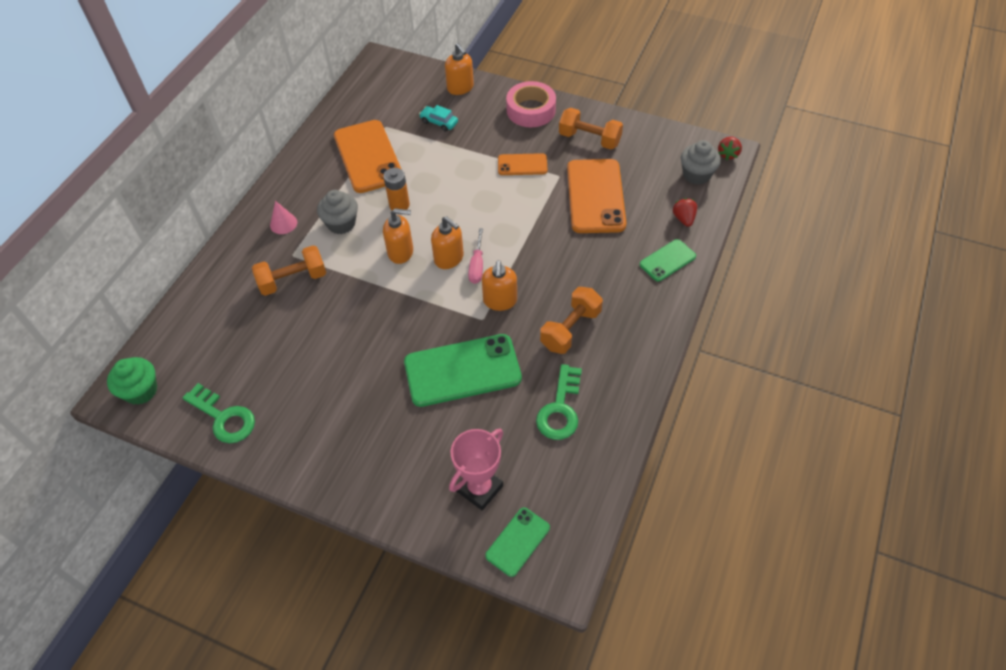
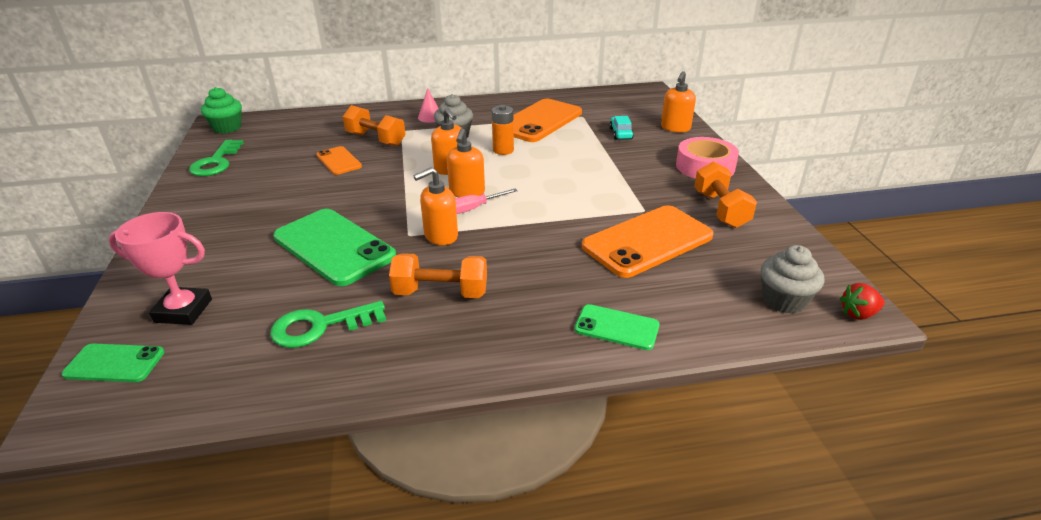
camera: 55 degrees right, 20 degrees down
(522, 165) = (629, 186): orange phone -> orange phone (339, 161)
(684, 219) = (699, 316): red strawberry -> none

